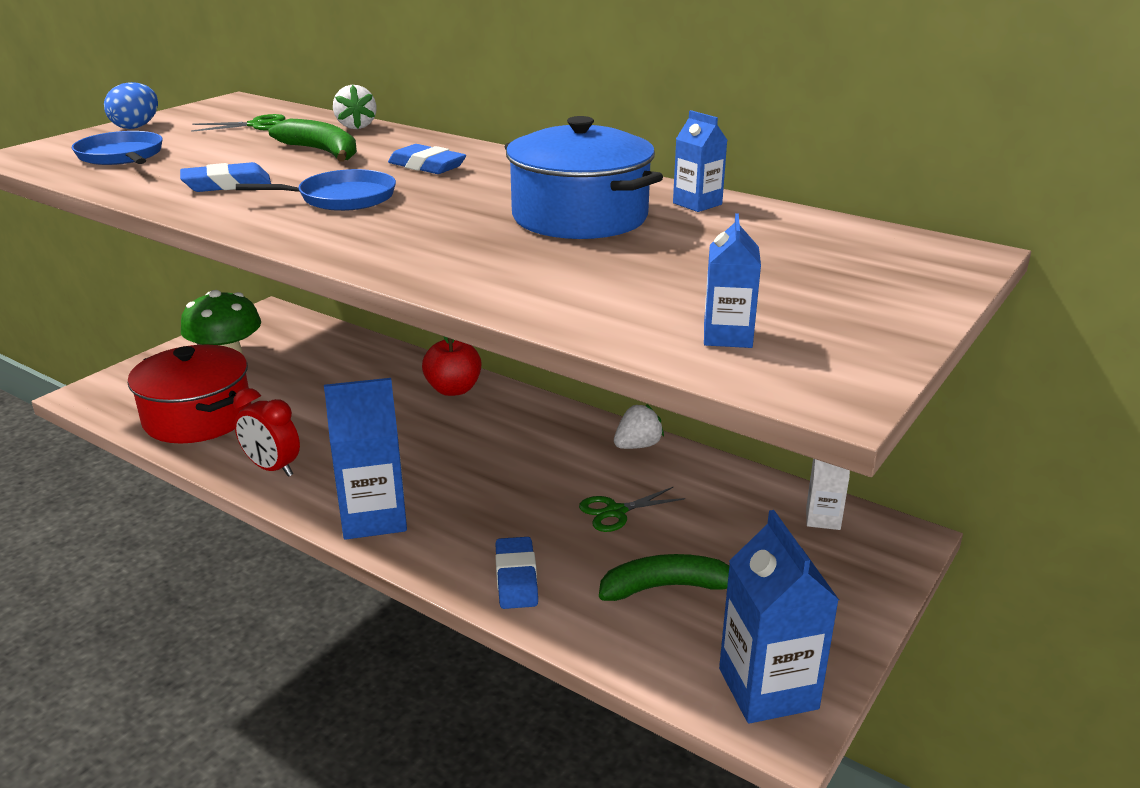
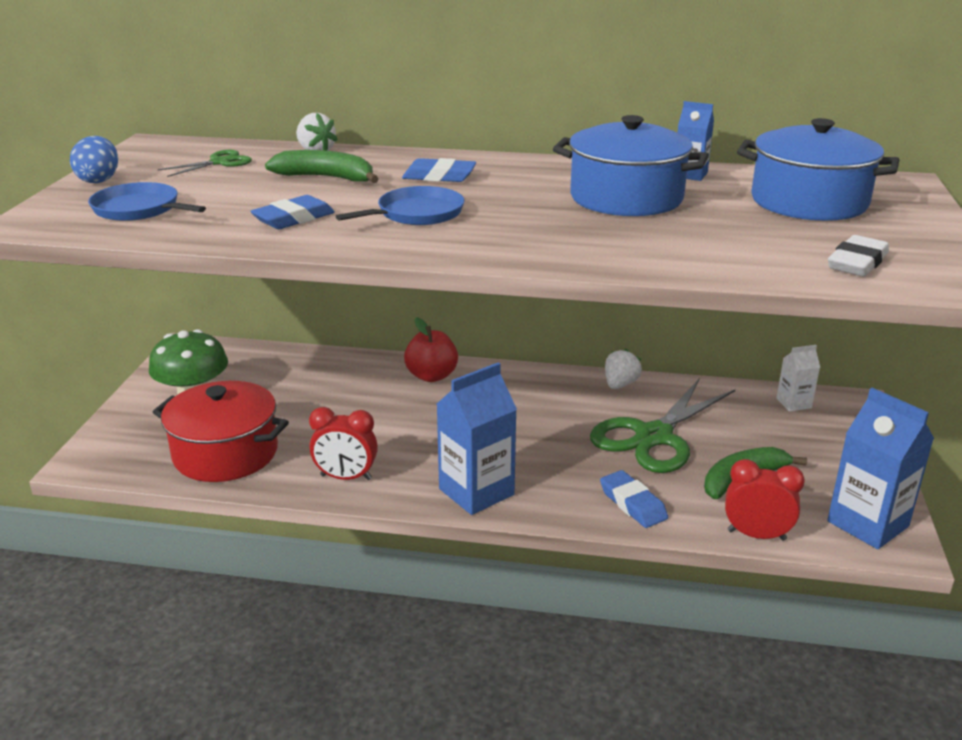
camera: 25 degrees left, 0 degrees up
(616, 512) = (654, 436): green scissors -> green scissors, size x2.11
(617, 657) = (756, 535): none -> red clock
(727, 336) = (857, 263): blue carton -> white eraser
(790, 256) = (809, 202): none -> blue pot

